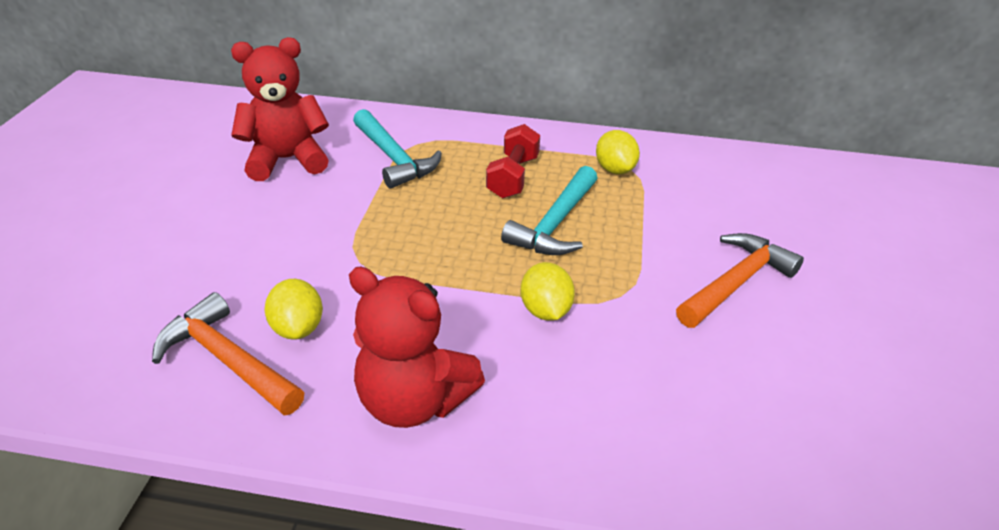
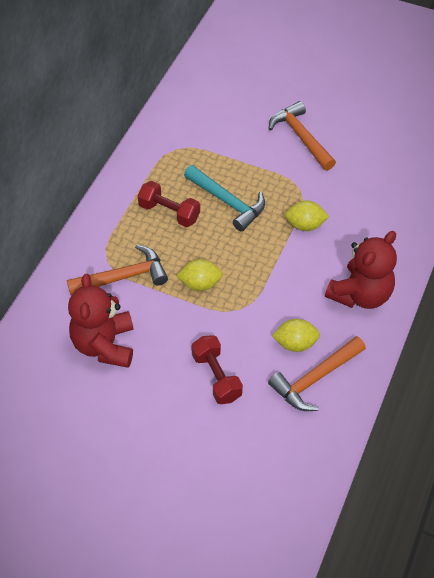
camera: 75 degrees left, 15 degrees up
(235, 254) = (216, 377): none -> red dumbbell
(394, 158) = (123, 277): turquoise hammer -> orange hammer
(614, 169) = (177, 157): yellow lemon -> yellow lemon (200, 284)

